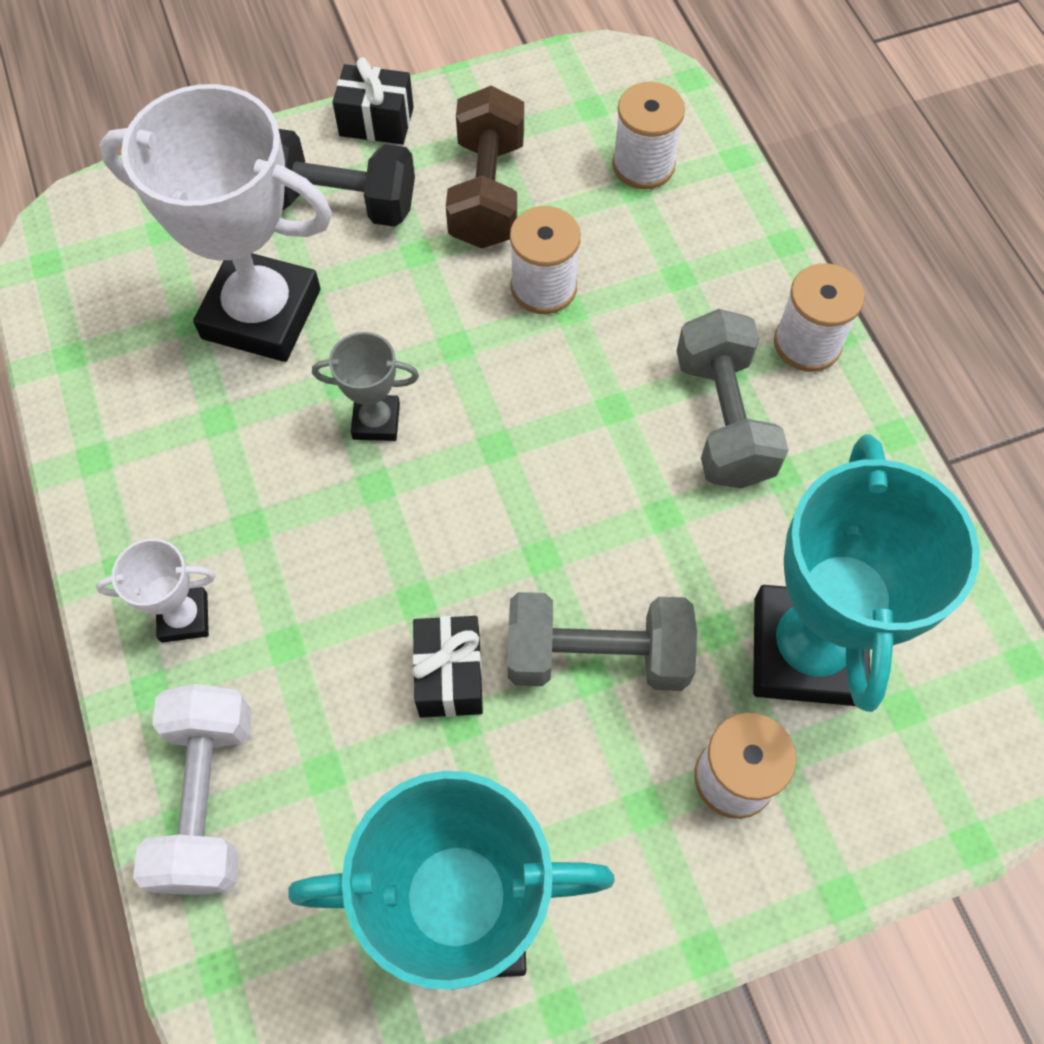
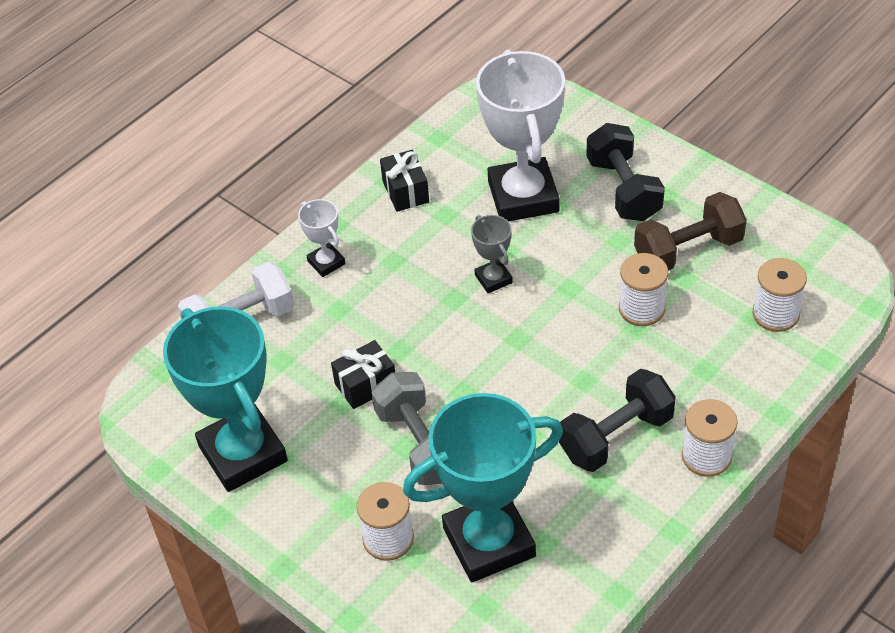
camera: 65 degrees right, 15 degrees down
(376, 122) = (696, 175): black gift -> black gift (405, 191)
(723, 419) = (616, 436): grey dumbbell -> black dumbbell

